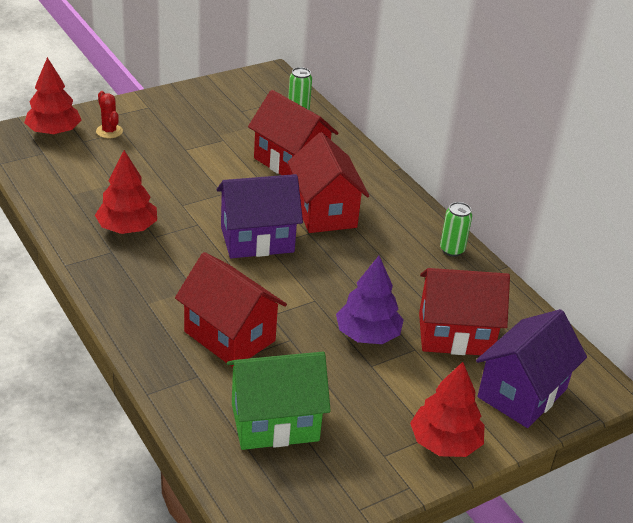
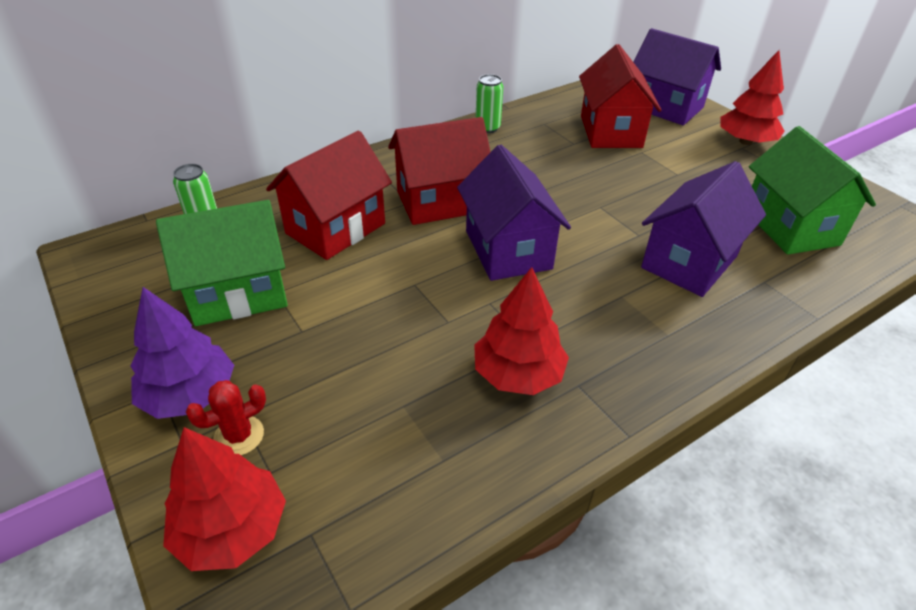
camera: 90 degrees left, 5 degrees up
(224, 126) = (238, 293): none -> green house
(229, 336) = (689, 262): red house -> purple house
(367, 334) = (636, 175): purple tree -> purple tree (189, 395)

